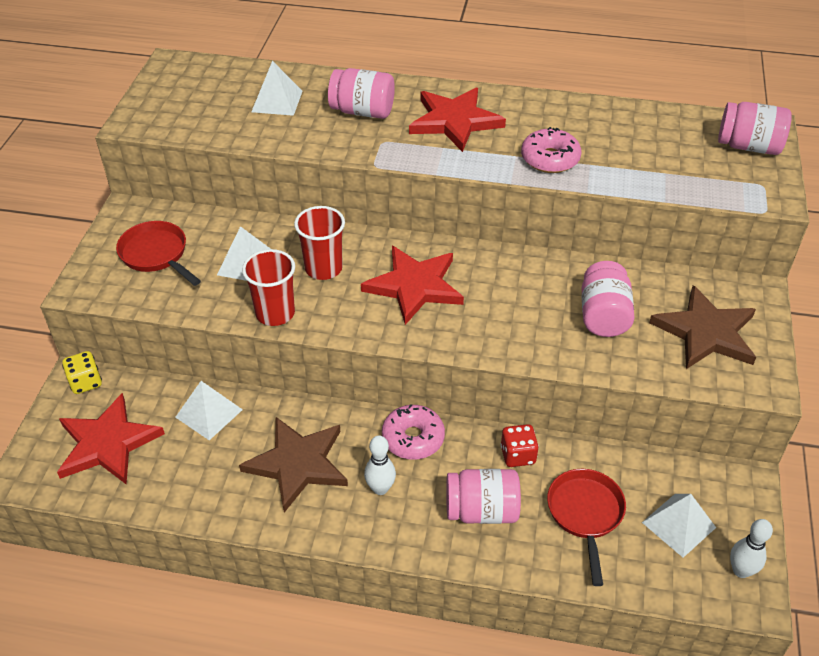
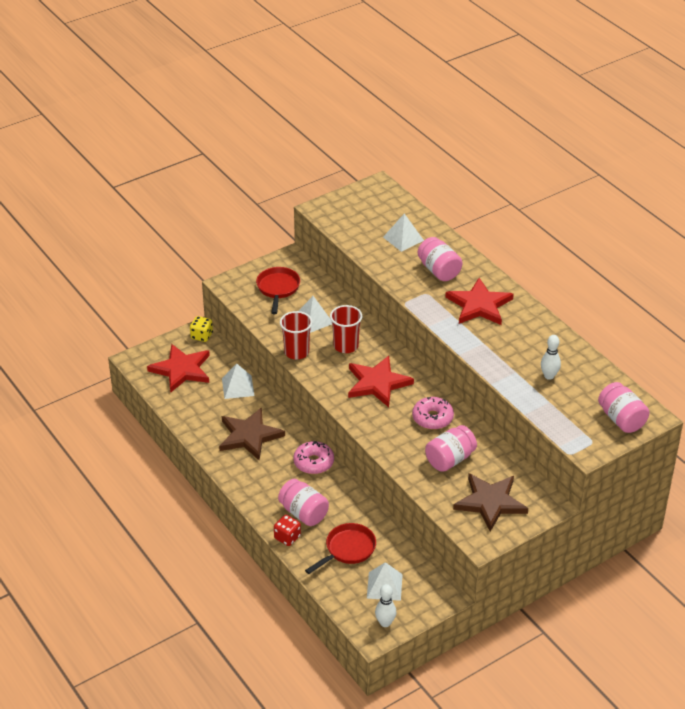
camera: 45 degrees right, 5 degrees down
(380, 488) = (271, 472): white bowling pin -> white bowling pin (549, 376)
(517, 455) = (352, 504): red dice -> red dice (287, 537)
(550, 159) = (498, 356): pink donut -> pink donut (432, 418)

